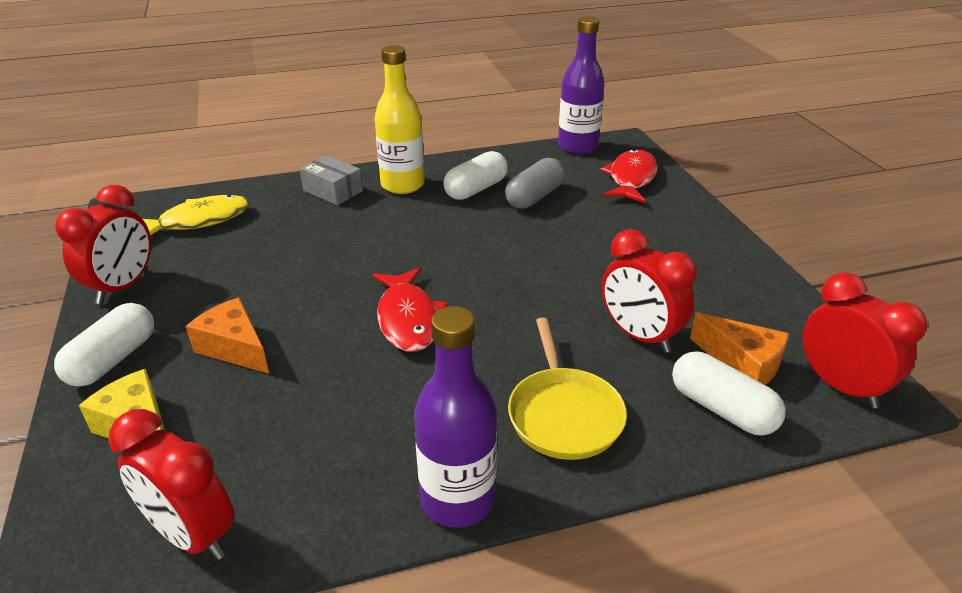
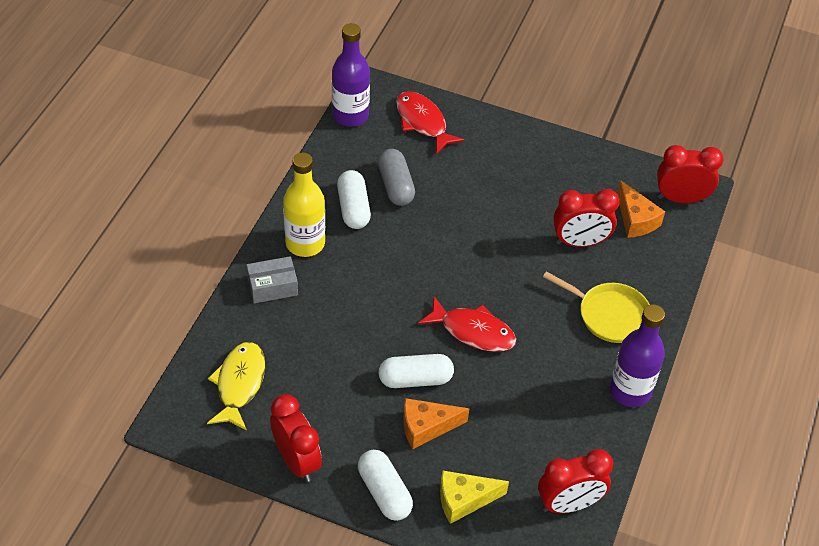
camera: 55 degrees left, 15 degrees up
(722, 409) = (657, 253): white capsule -> white capsule (415, 379)
(742, 363) = (635, 219): orange cheese -> orange cheese turned 75 degrees clockwise

